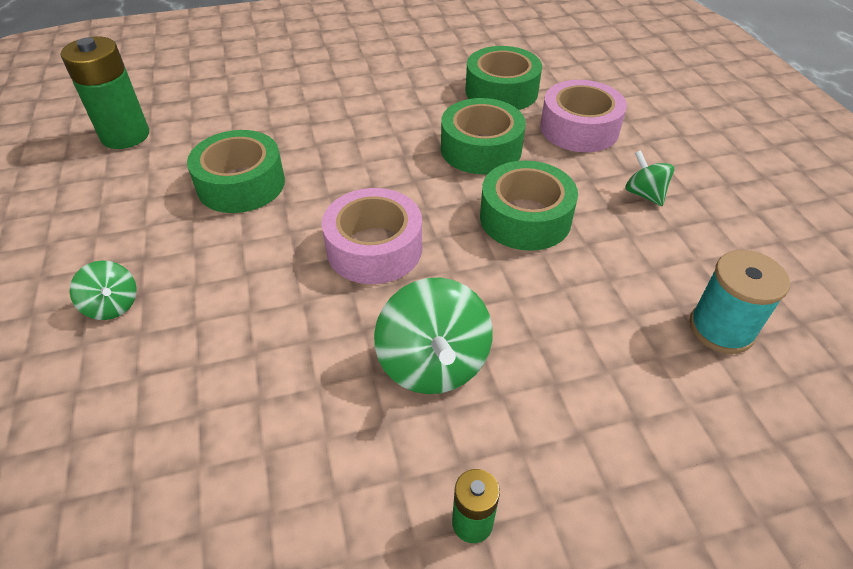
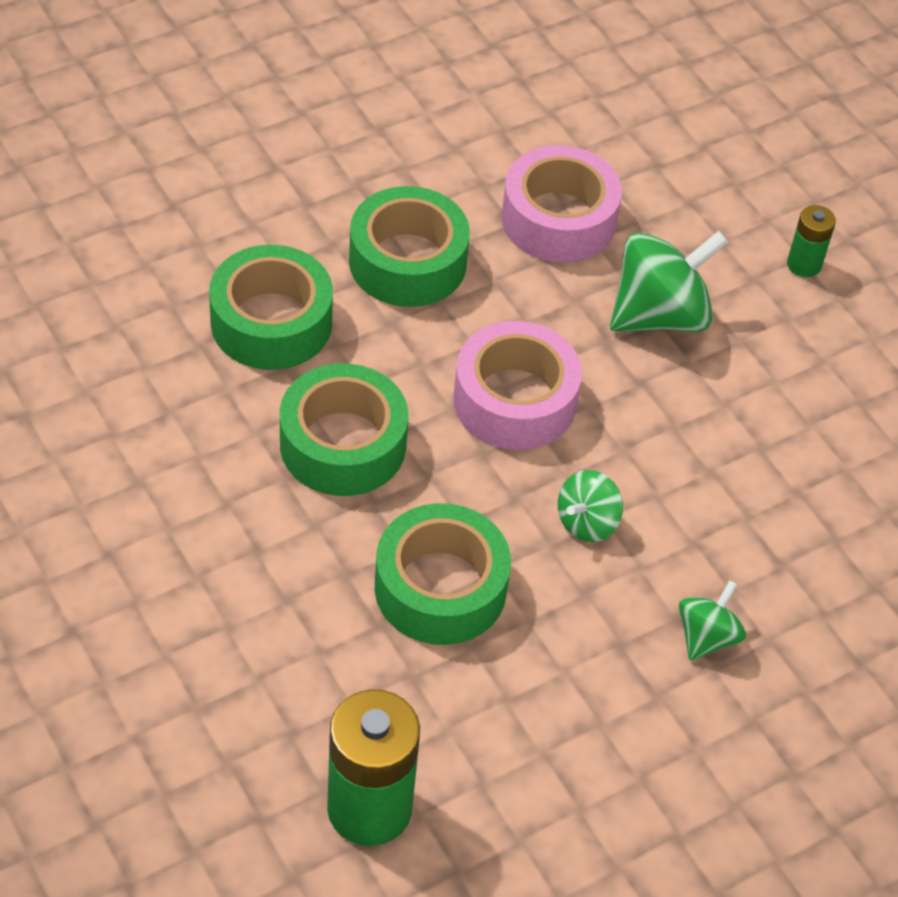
camera: 110 degrees left, 5 degrees up
(501, 91) = (103, 316): green tape -> green tape (343, 444)
(579, 128) = (189, 218): pink tape -> pink tape (558, 219)
(644, 194) = (323, 152): green spinning top -> green spinning top (587, 522)
(721, 329) = (524, 101): turquoise spool -> none

